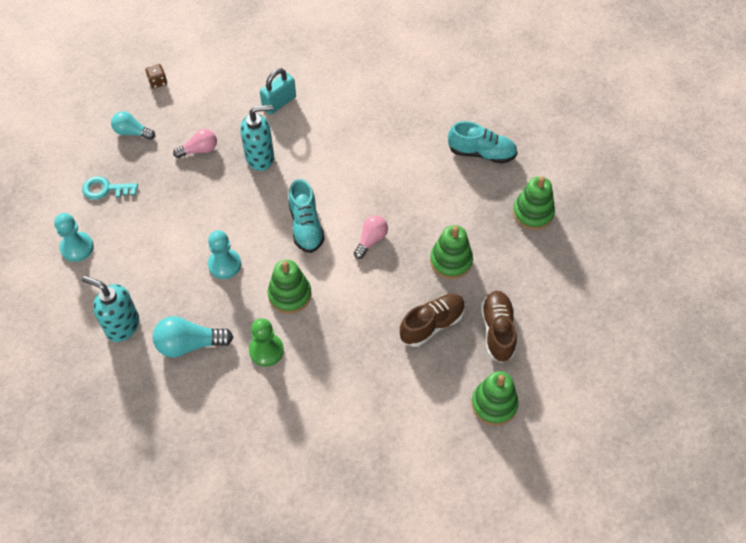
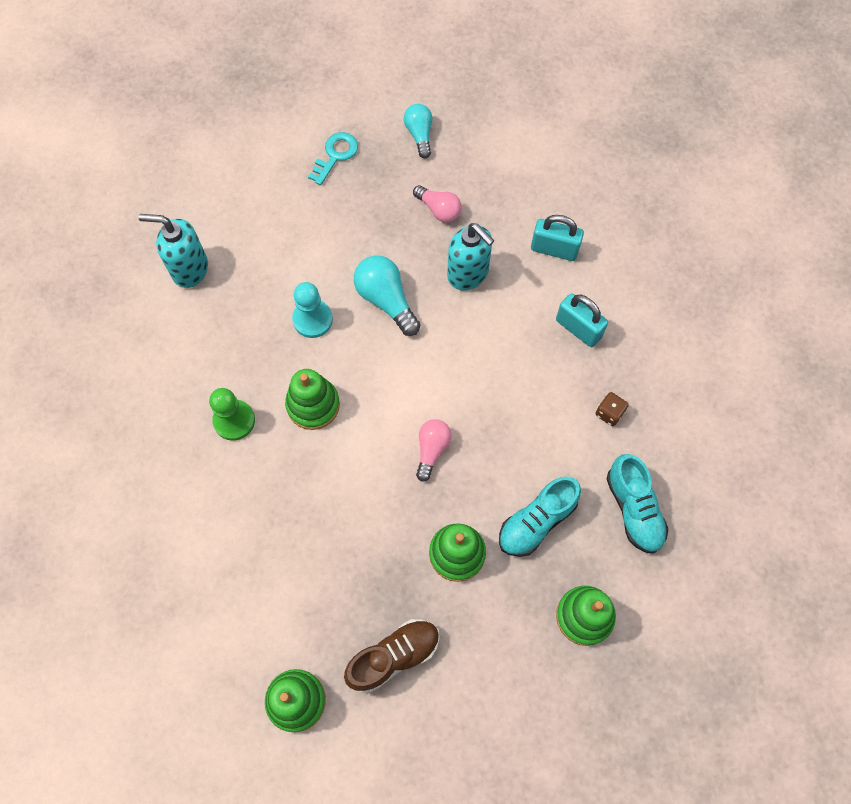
camera: 60 degrees right, 10 degrees up
(77, 247) = (253, 174): turquoise pawn -> none
(105, 189) = (335, 155): turquoise key -> turquoise key turned 60 degrees clockwise
(122, 325) = (189, 269): turquoise soap dispenser -> turquoise soap dispenser turned 75 degrees counterclockwise
(158, 82) = (499, 117): brown dice -> brown dice (609, 413)
(189, 344) = (202, 343): turquoise light bulb -> turquoise light bulb (386, 300)
(306, 226) = (408, 371): turquoise shoe -> turquoise shoe (537, 521)
(344, 119) = (578, 328): none -> turquoise padlock
(371, 240) = (431, 450): pink light bulb -> pink light bulb turned 75 degrees counterclockwise
(432, 324) = (360, 576): brown shoe -> none

